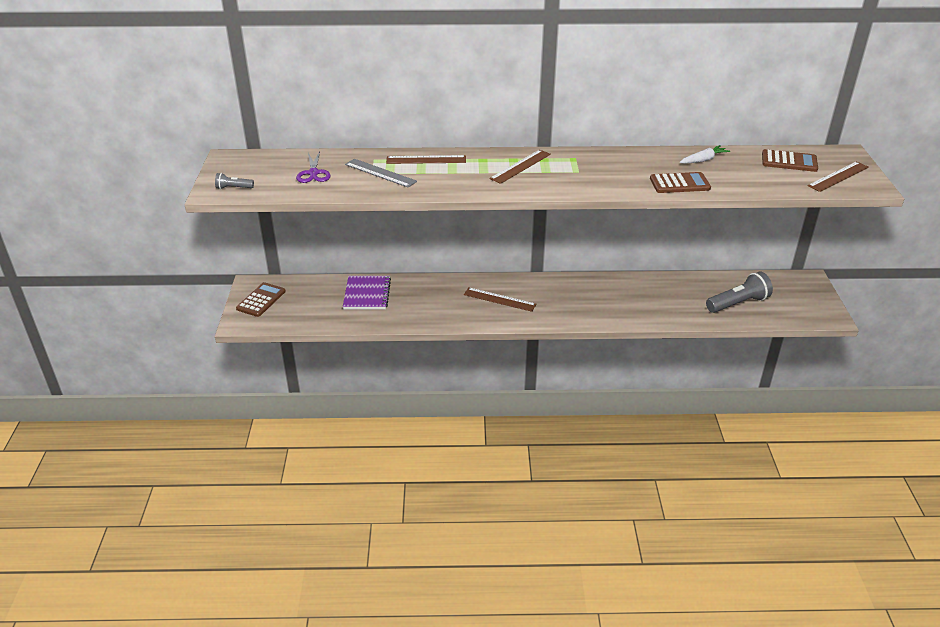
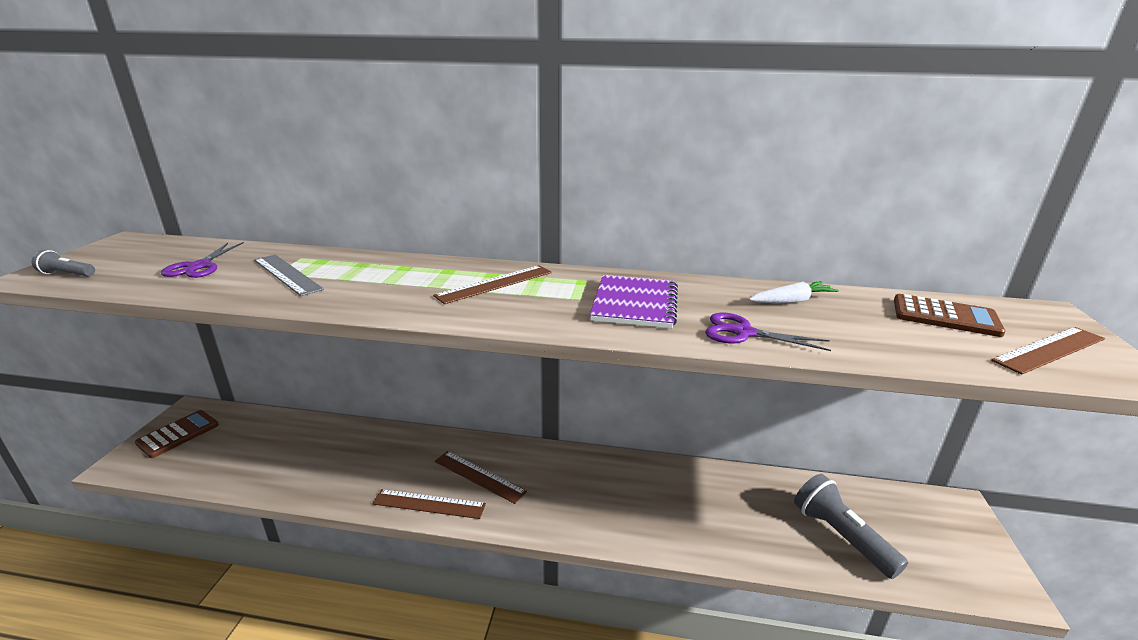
camera: 10 degrees right, 10 degrees down
(367, 294) = (311, 443): purple notebook -> purple notebook (634, 303)
(426, 160) = (369, 264): brown ruler -> brown ruler (429, 504)
(679, 183) = (743, 333): brown calculator -> purple scissors
(738, 303) = (841, 536): grey flashlight -> grey flashlight turned 105 degrees counterclockwise

